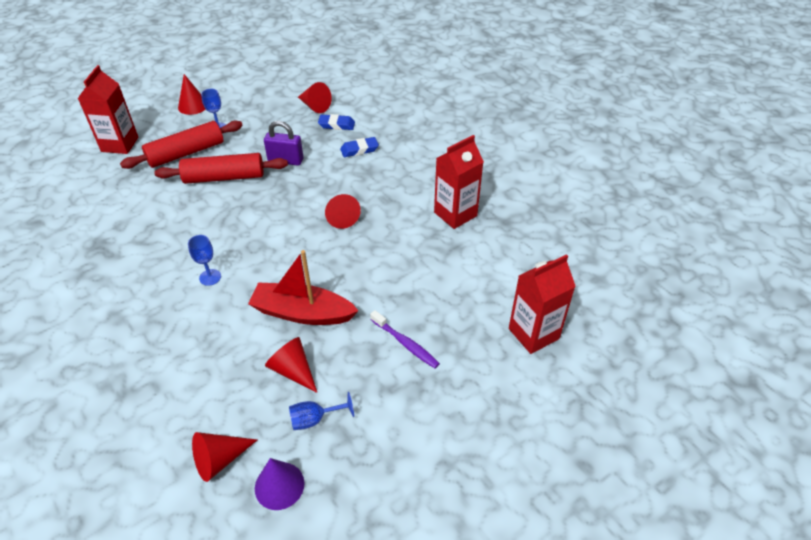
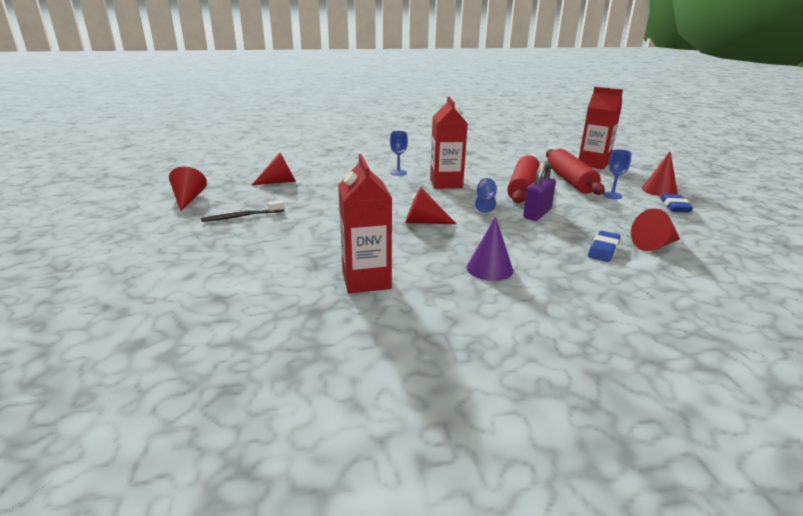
camera: 115 degrees right, 20 degrees down
(220, 459) = (251, 161): red cone -> red cone (188, 199)
(279, 485) = (210, 169): purple cone -> purple cone (489, 269)
(302, 313) = (325, 191): red boat -> none
(315, 419) = (234, 182): blue goblet -> blue goblet (485, 201)
(359, 150) = (539, 252): blue eraser -> blue eraser (675, 206)
(405, 344) = (241, 216): purple toothbrush -> black toothbrush
(533, 333) = (152, 271): red carton -> red carton (446, 183)

